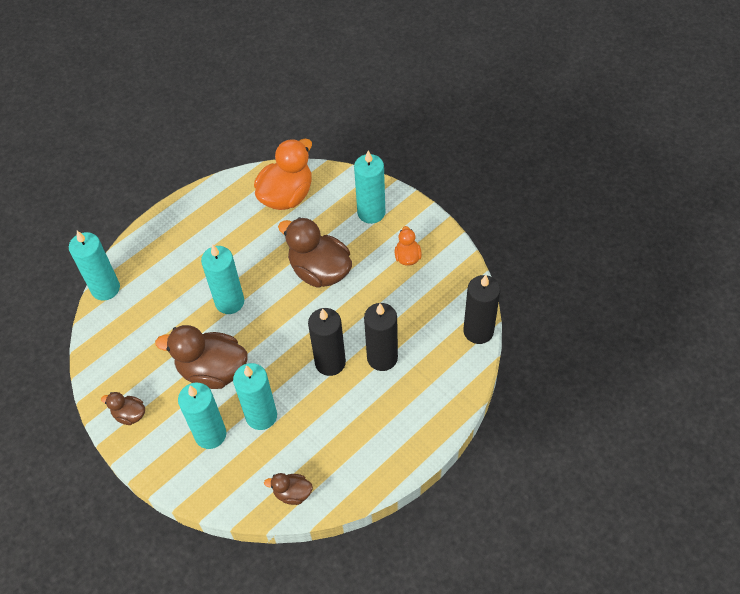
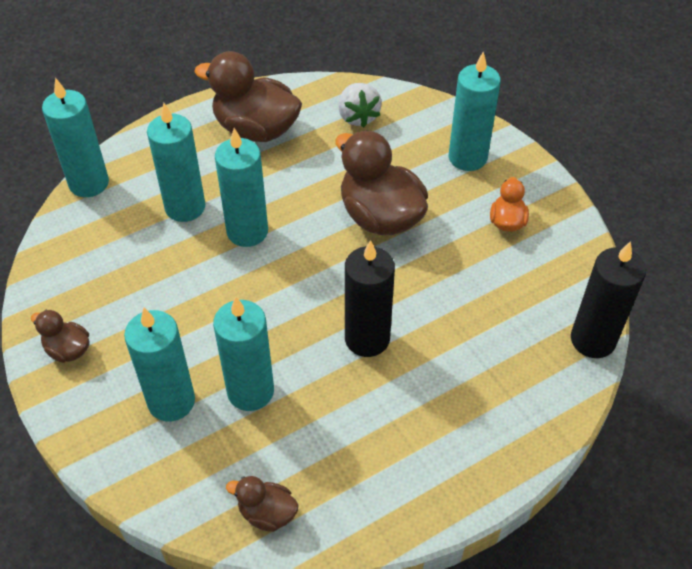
camera: 10 degrees right, 5 degrees down
(180, 292) = (185, 207): none -> turquoise candle
(212, 371) = (199, 315): brown duck -> brown duck (256, 129)
(286, 195) = (358, 117): orange duck -> white strawberry
(382, 358) = (444, 348): black candle -> none

